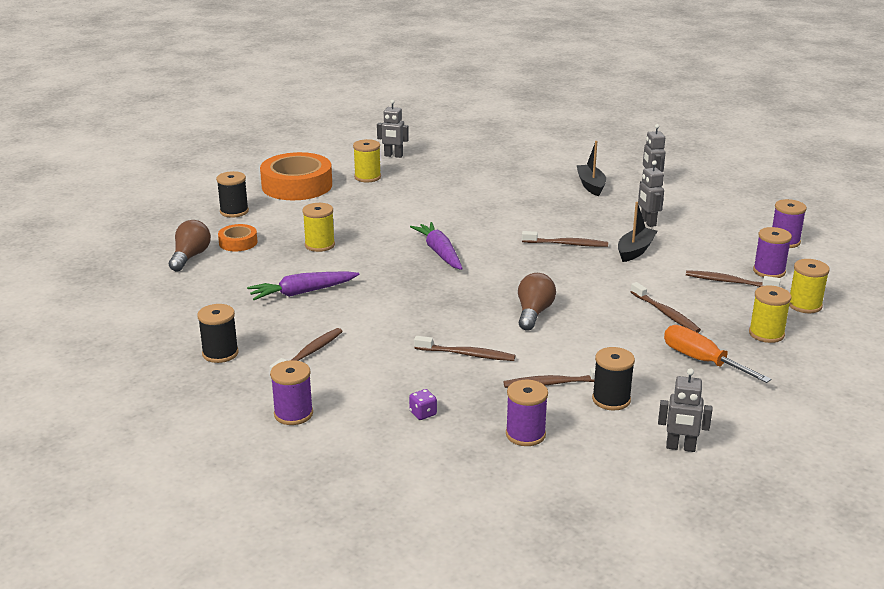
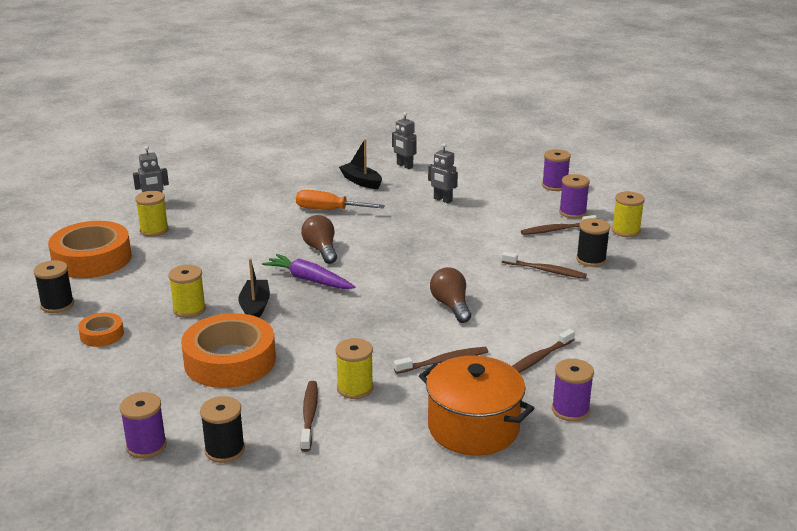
camera: 35 degrees left, 0 degrees up
(190, 257) = (68, 366): brown light bulb -> brown light bulb (321, 250)
(293, 414) = (367, 477): purple spool -> purple spool (146, 446)
(302, 292) = (230, 361): purple carrot -> orange tape
(423, 413) = (473, 427): purple dice -> orange pot
(566, 244) = (404, 238): brown toothbrush -> none
(611, 400) = (593, 355): black spool -> black spool (591, 260)
(635, 251) = (462, 226): black boat -> black boat (255, 307)
(680, 447) = (682, 372): grey robot -> none
(702, 361) = (614, 299): orange screwdriver -> orange screwdriver (329, 210)
(766, 334) = (629, 262): yellow spool -> yellow spool (355, 388)

